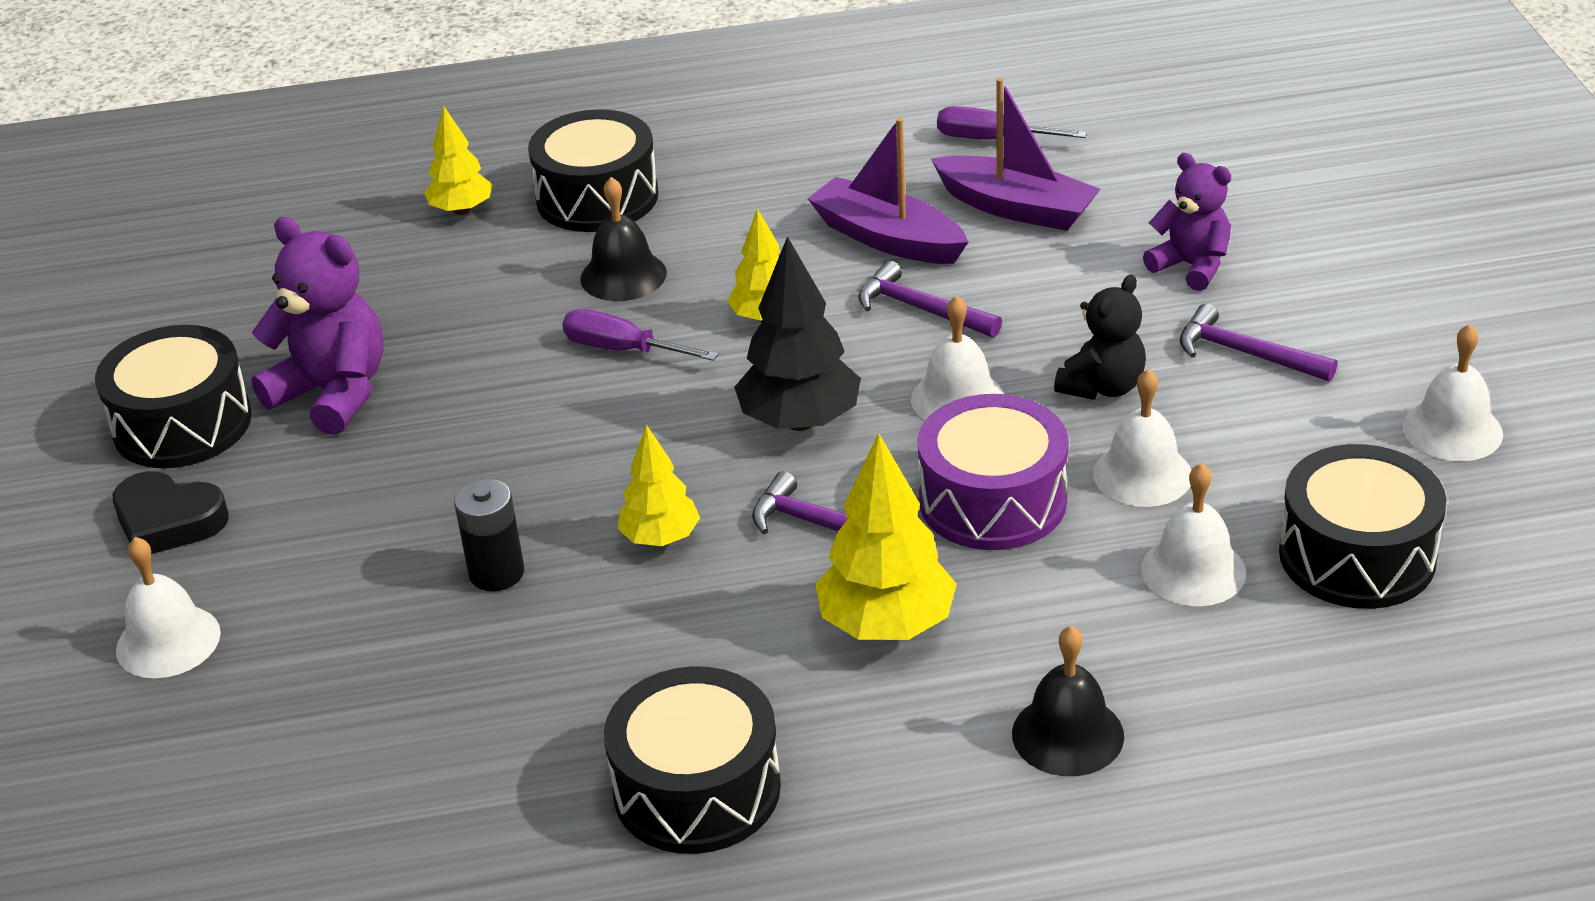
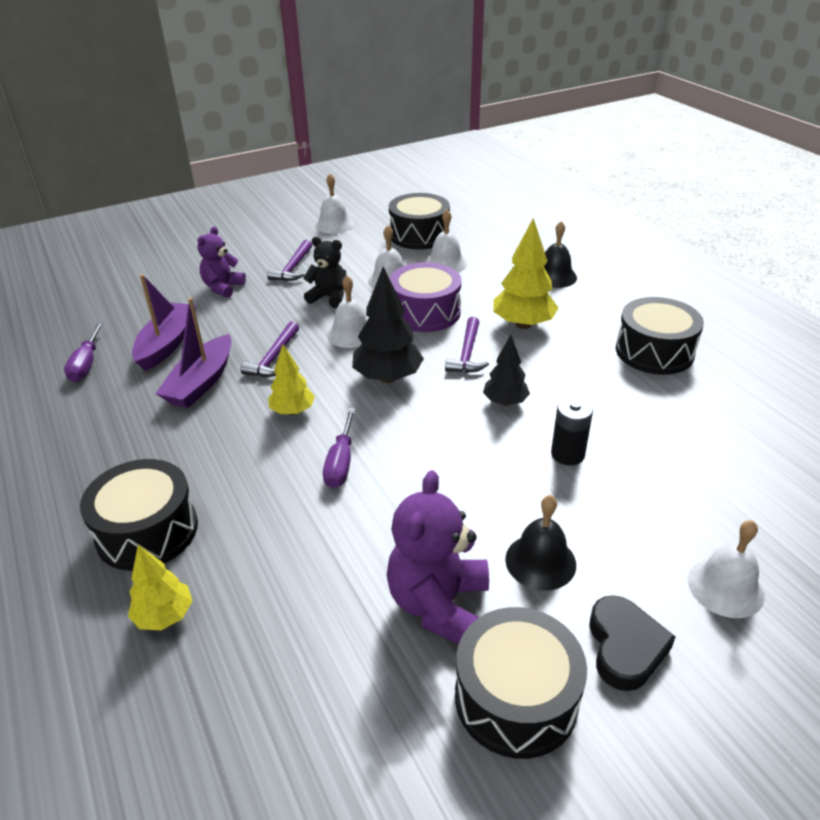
camera: 110 degrees left, 0 degrees up
(623, 275) = (254, 486): black bell -> black bell (540, 561)
(660, 538) = (505, 402): yellow tree -> black tree

